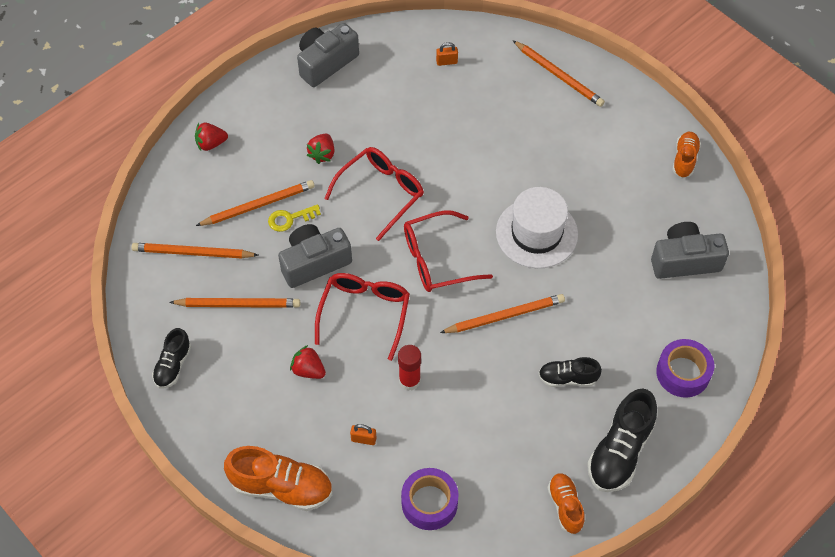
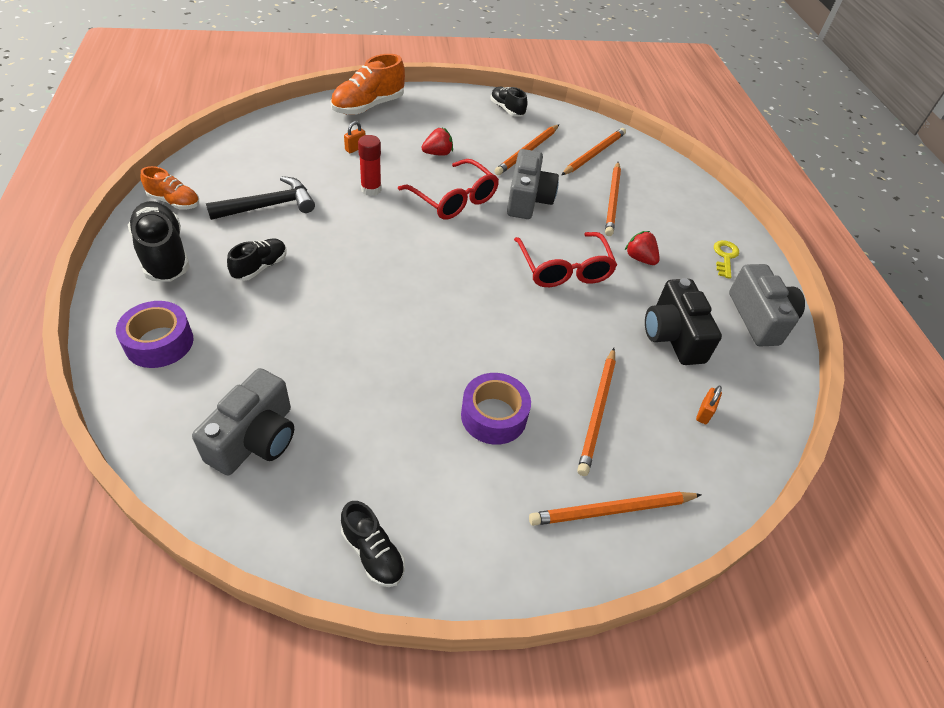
camera: 120 degrees right, 10 degrees down
(211, 144) = (700, 207): red strawberry -> none
(290, 219) = (583, 209): yellow key -> yellow key (725, 257)
(391, 102) = (673, 336): none -> black camera
(429, 503) = (272, 149): purple tape -> purple tape (493, 416)
(436, 259) = (460, 262): red glasses -> none
(501, 434) = (269, 206): none -> black hammer
(505, 316) = (361, 268): orange pencil -> orange pencil (597, 412)
(536, 233) = (418, 342): white hat -> none
(684, 159) = (373, 553): orange shoe -> black shoe

